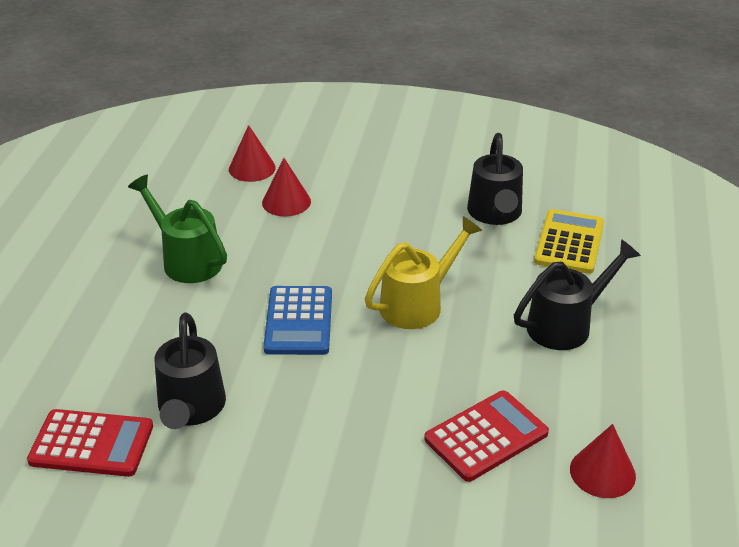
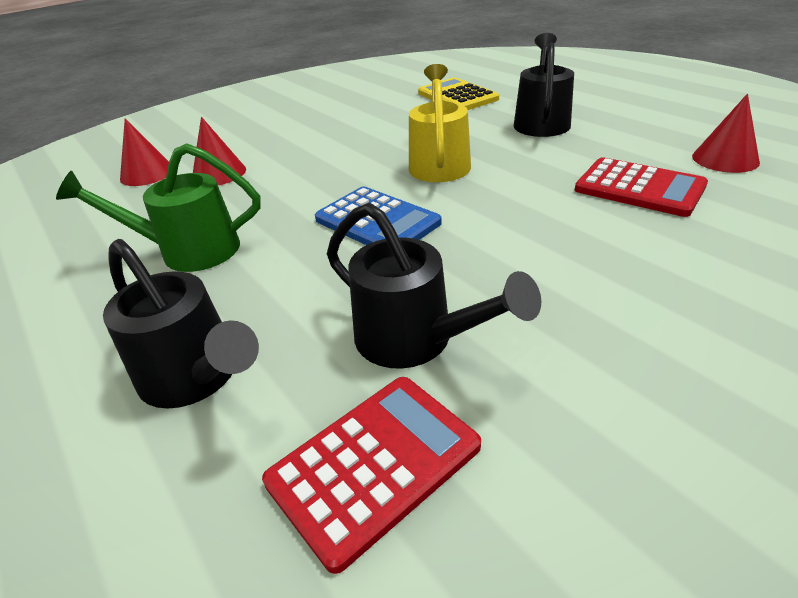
camera: 45 degrees left, 0 degrees up
(486, 436) = (639, 188): red calculator -> red calculator turned 120 degrees clockwise
(495, 214) = (388, 107): black watering can -> black watering can (197, 378)

